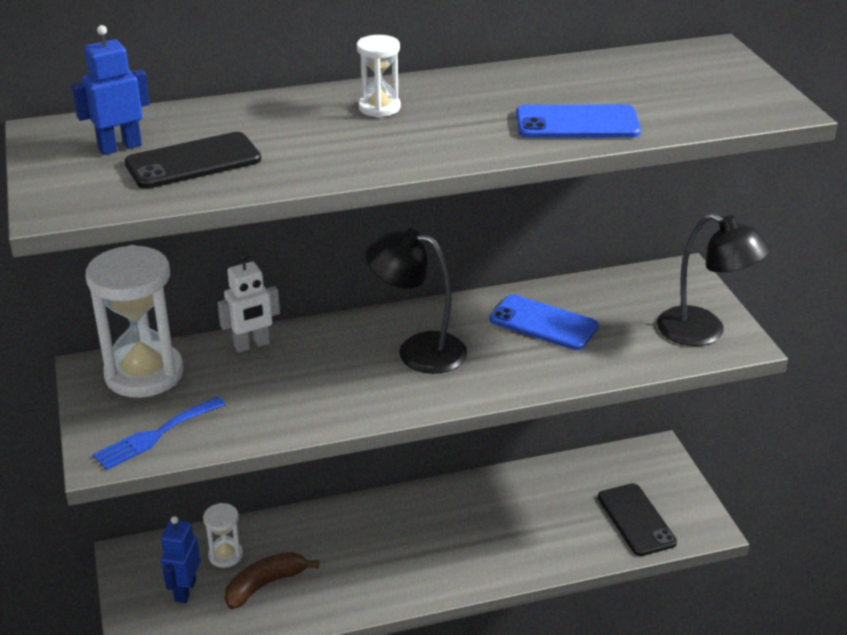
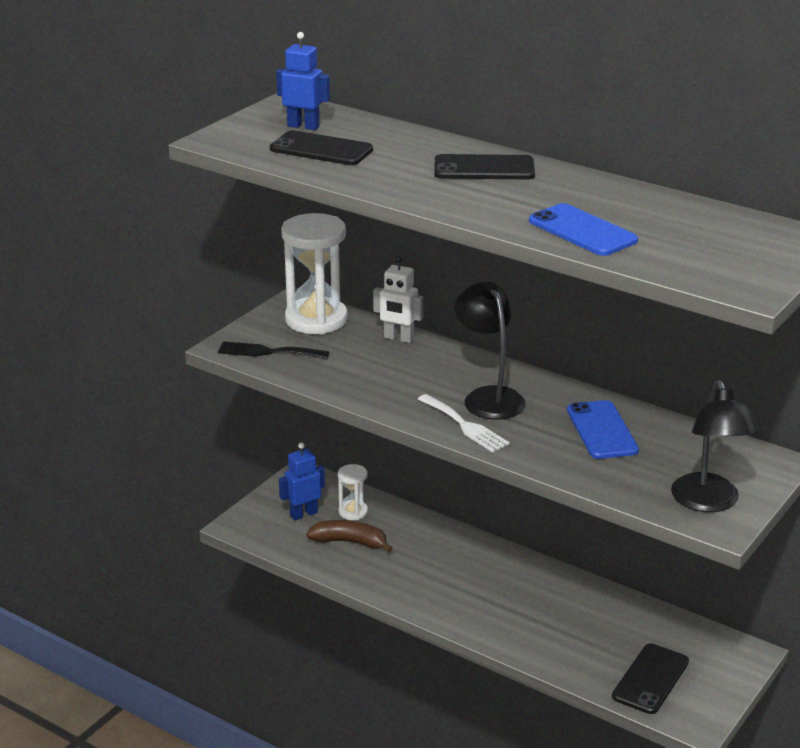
camera: 50 degrees right, 5 degrees down
(155, 435) = (268, 352): blue fork -> black fork
(379, 108) = (484, 168): white hourglass -> black phone
(446, 388) = (465, 425): none -> white fork

